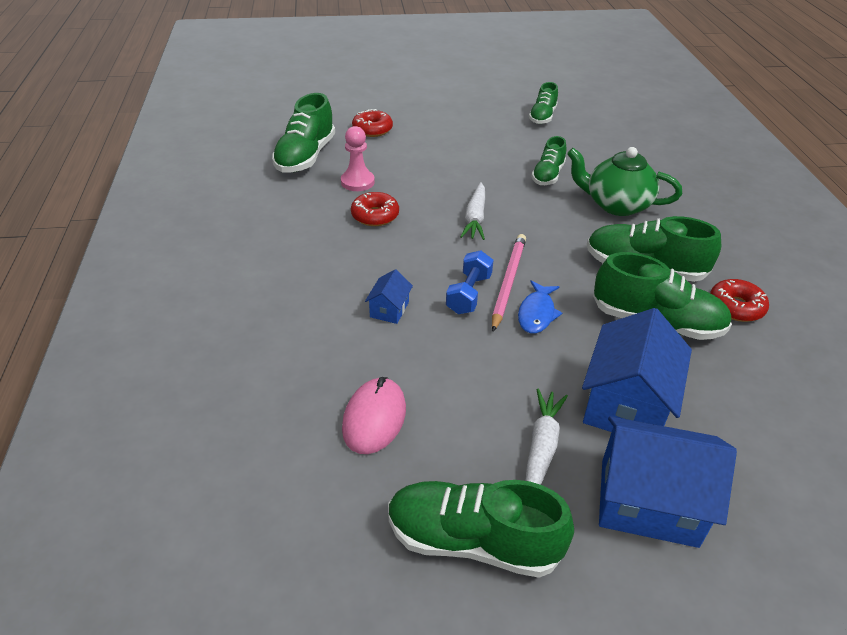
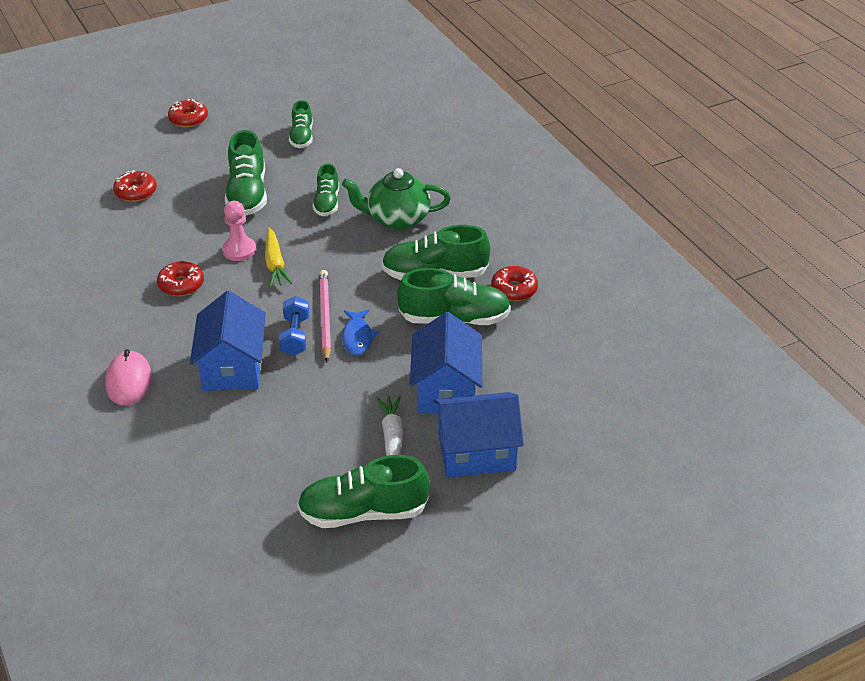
camera: 20 degrees left, 0 degrees up
(305, 157) = (82, 239): green shoe -> green shoe (247, 194)
(357, 182) = (148, 254): pink pawn -> pink pawn (239, 250)
(374, 418) = (258, 454): pink mouse -> pink mouse (129, 381)
(389, 309) = (233, 367): blue house -> blue house, size x2.14
(445, 84) = (188, 119): none -> red donut
(475, 218) = (275, 264): white carrot -> yellow carrot

